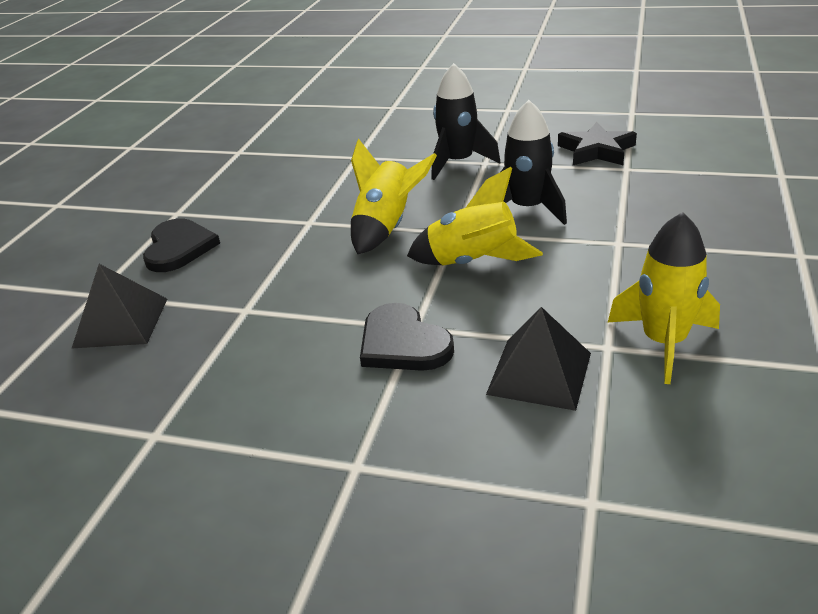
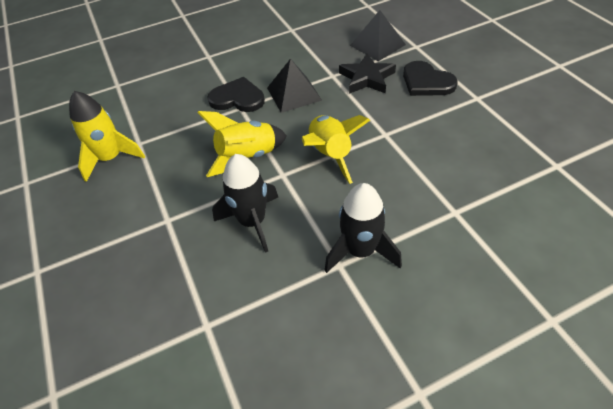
camera: 140 degrees right, 15 degrees up
(539, 373) = (163, 116): black pyramid -> black pyramid (294, 93)
(596, 150) = (251, 345): black star -> black star (367, 78)

